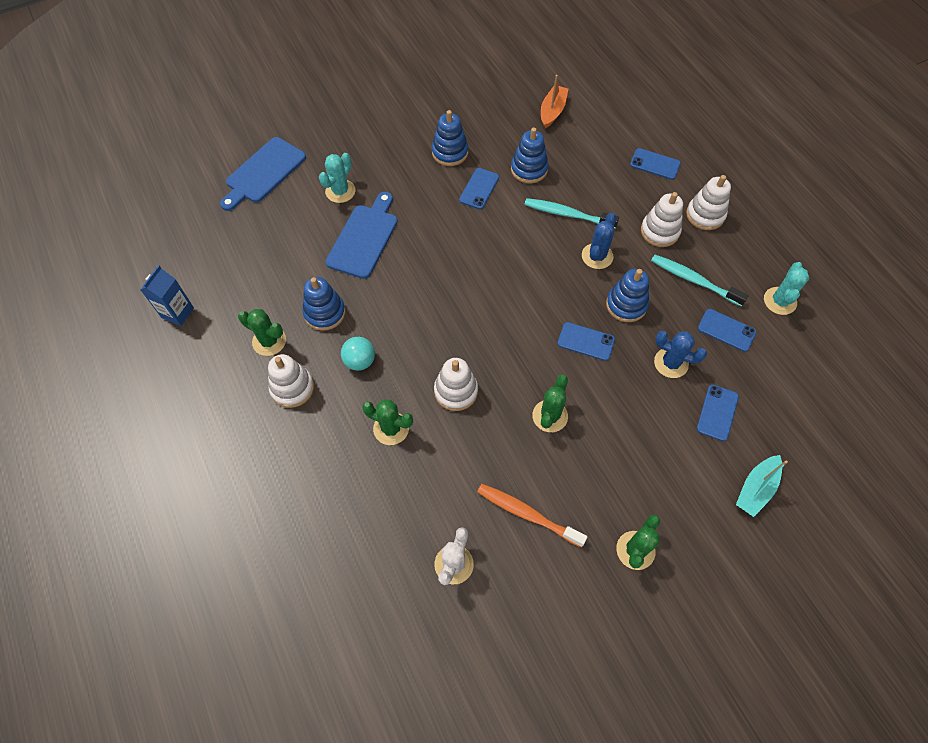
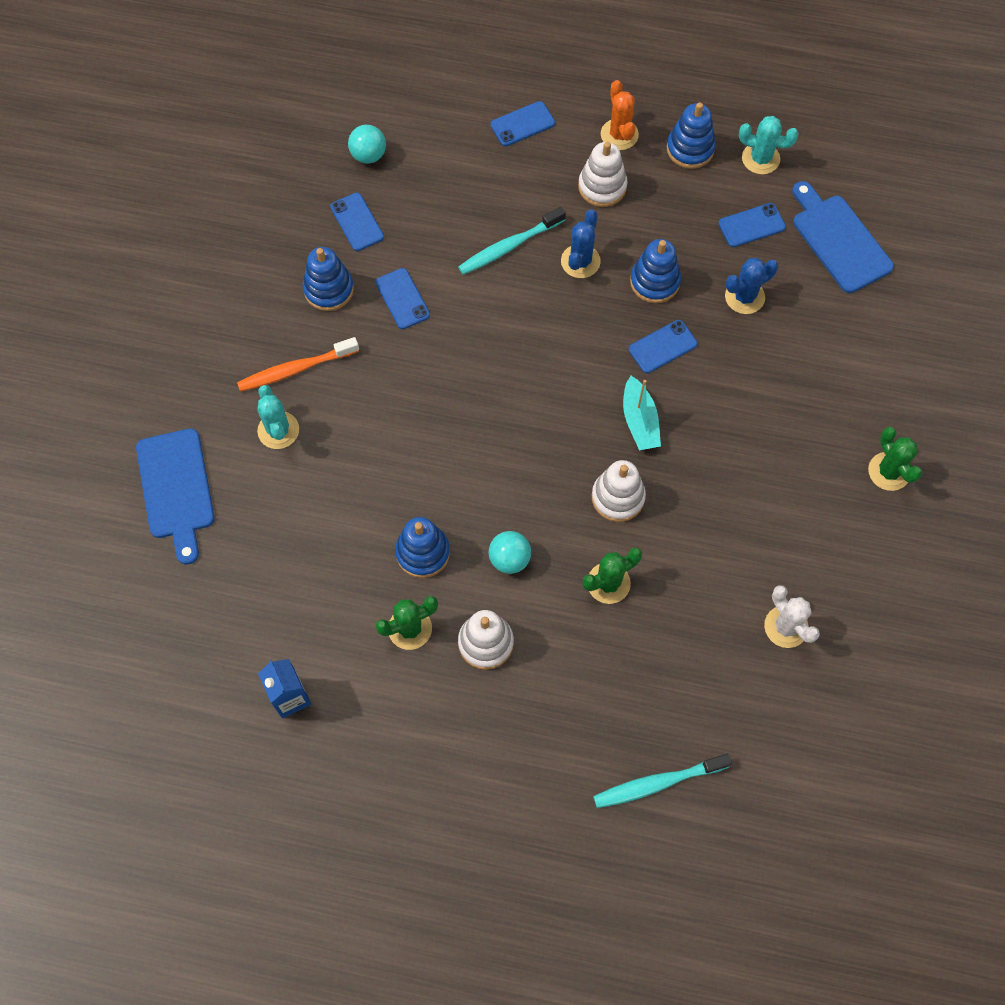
camera: 50 degrees left, 5 degrees up
(364, 238) = (363, 451): blue cutting board -> blue cutting board (838, 240)
(528, 514) = (789, 530): orange toothbrush -> orange toothbrush (296, 369)
(529, 169) = (422, 235): blue stacking toy -> blue stacking toy (690, 149)
(550, 416) = (711, 438): green cactus -> none
(552, 111) = (368, 155): orange boat -> turquoise ball
(597, 256) = (580, 261): blue cactus -> blue cactus turned 45 degrees clockwise
(694, 280) = (679, 205): turquoise toothbrush -> turquoise toothbrush (658, 783)
(705, 215) = (619, 134): white stacking toy -> orange cactus
(717, 412) = (821, 302): blue phone -> blue phone (357, 222)
(756, 489) = (911, 335): turquoise boat -> turquoise boat (639, 421)
(779, 301) = (760, 158): turquoise cactus -> turquoise cactus turned 45 degrees counterclockwise

